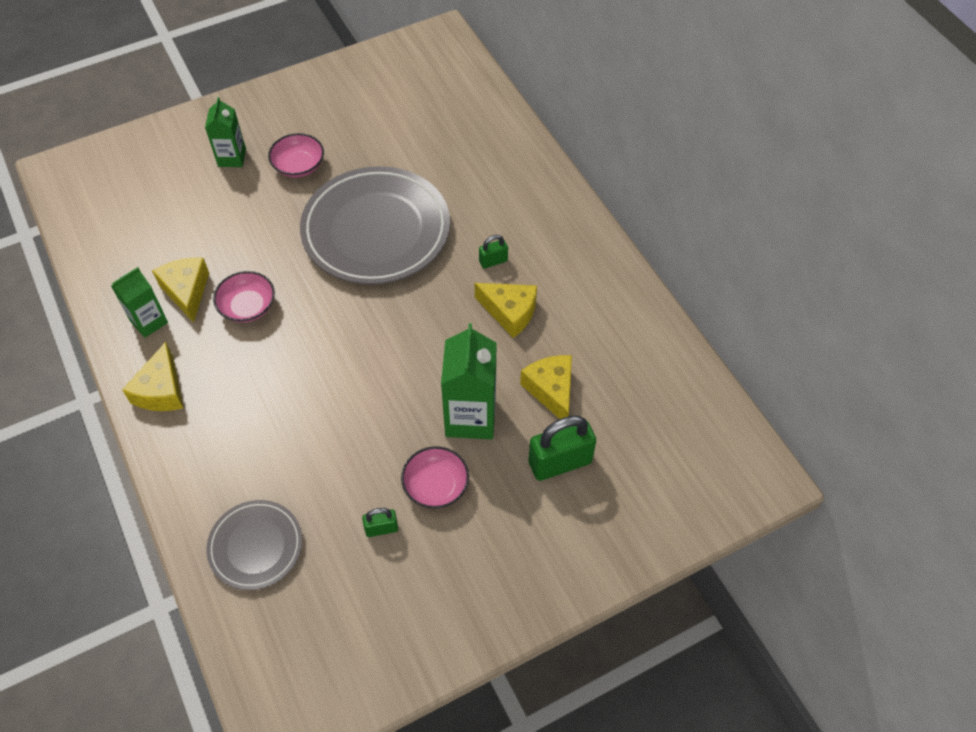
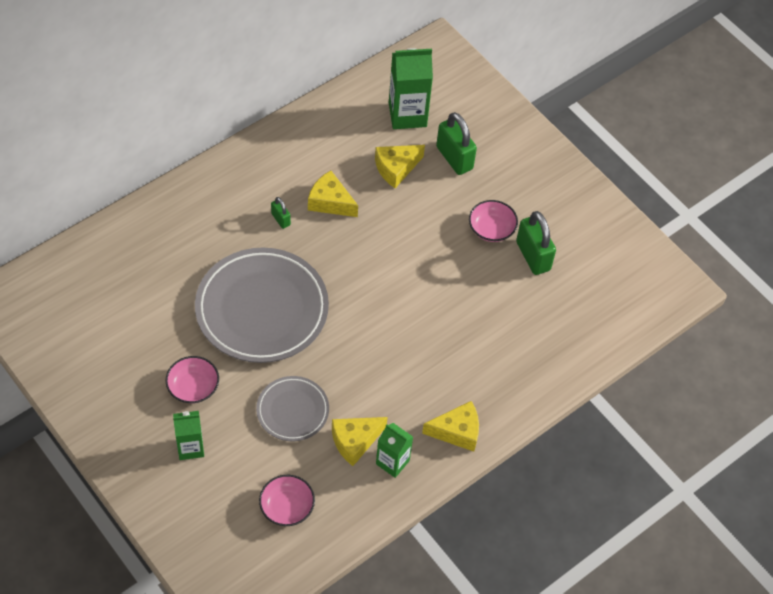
camera: 105 degrees left, 0 degrees up
(247, 306) = (361, 389): pink bowl -> pink bowl (287, 507)
(256, 546) = (568, 330): grey plate -> grey plate (292, 410)
(381, 528) = (533, 256): green padlock -> green padlock, size x1.96
(470, 417) = (431, 215): green carton -> green carton (407, 114)
(510, 312) = (330, 202): yellow cheese -> yellow cheese turned 75 degrees counterclockwise

